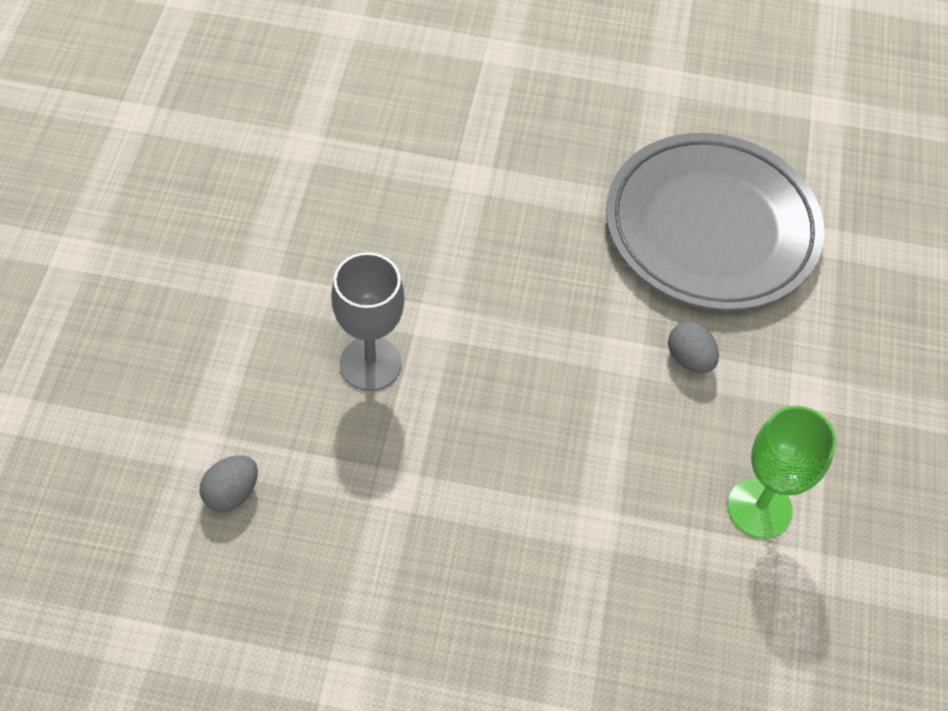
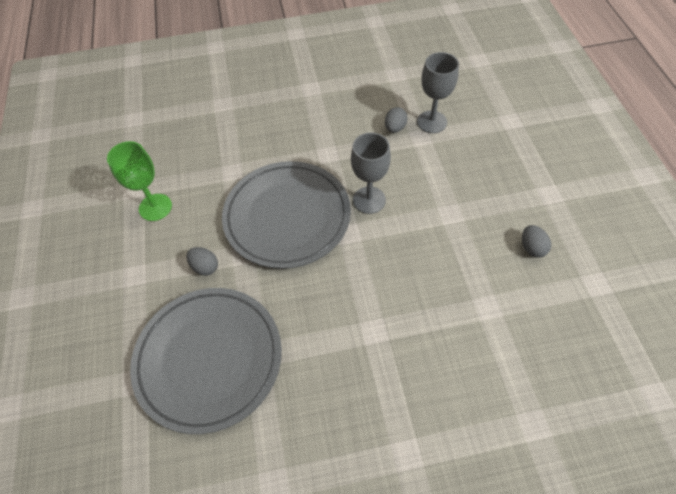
camera: 165 degrees right, 0 degrees up
(151, 475) = (432, 122): none -> grey goblet
(176, 190) = (532, 248): none -> grey egg
(524, 390) = (287, 217): none -> grey plate

